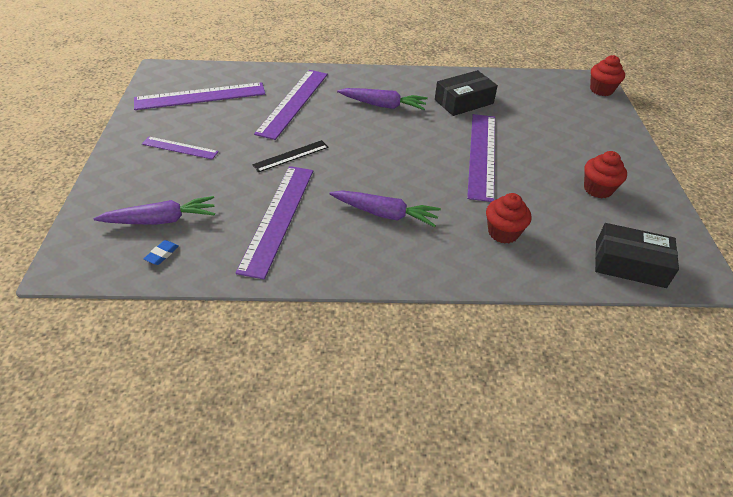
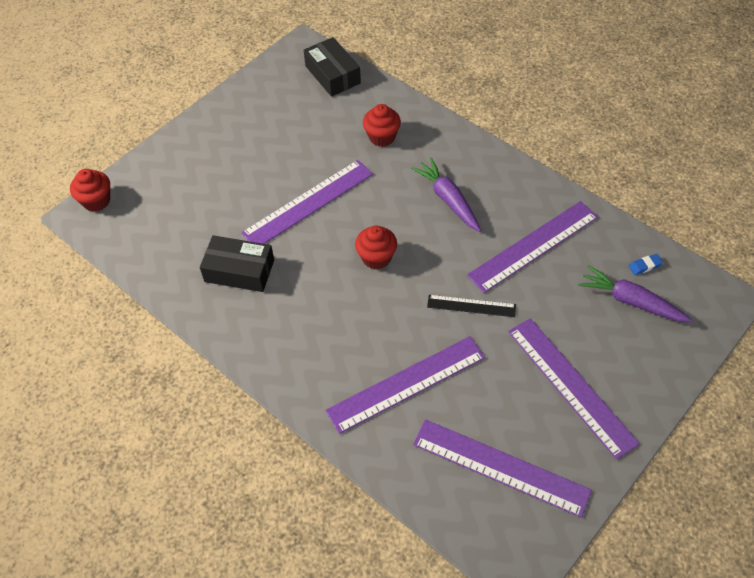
camera: 135 degrees left, 10 degrees up
(180, 148) = (570, 386): purple ruler -> purple ruler, size x1.82
(383, 105) = (320, 317): purple carrot -> none
(598, 189) = (269, 124): red cupcake -> red cupcake (376, 257)

